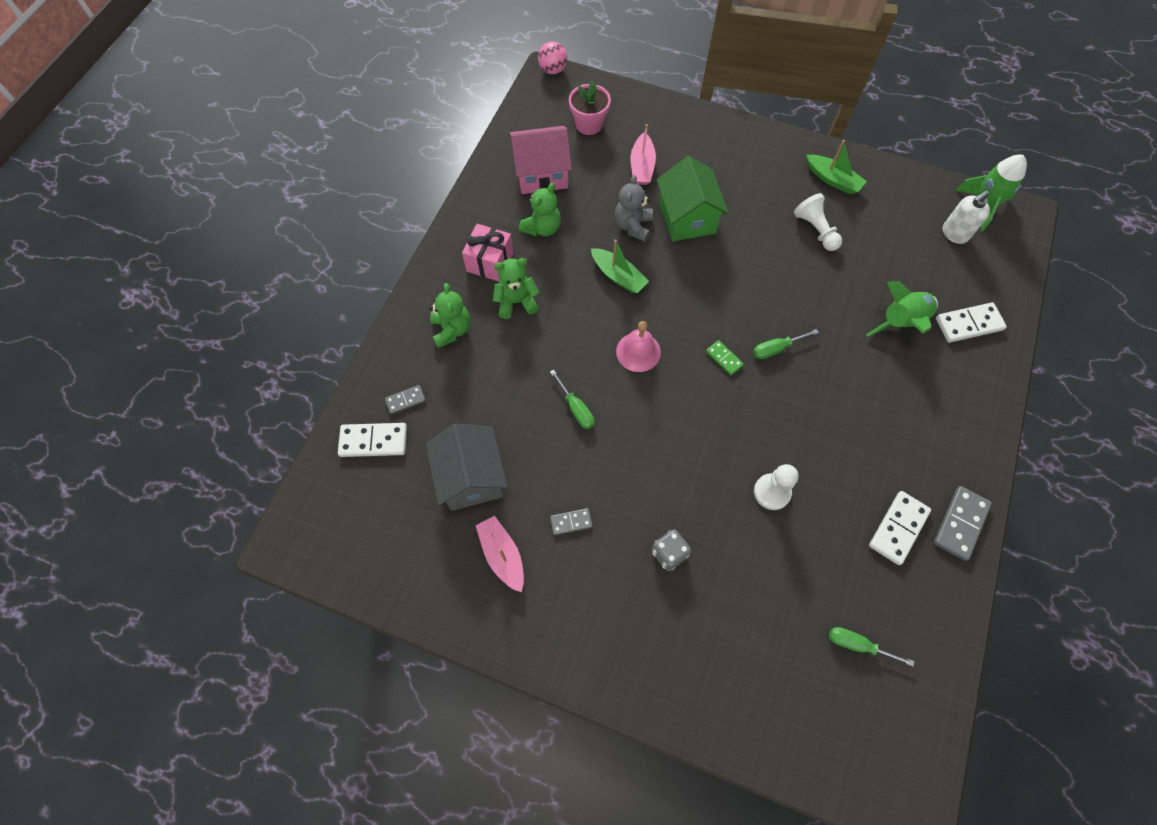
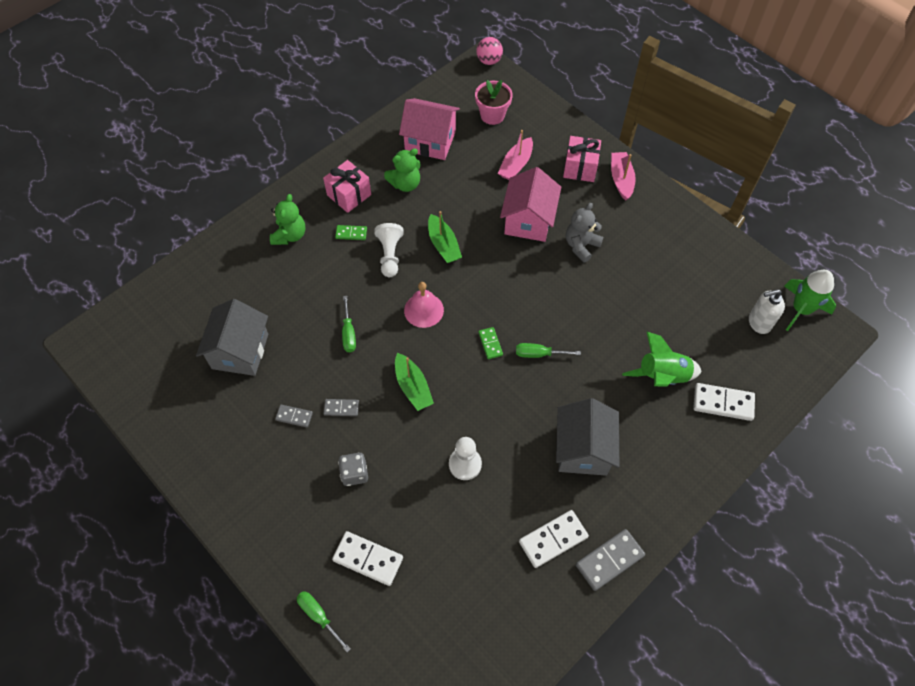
camera: 25 degrees right, 5 degrees down
(373, 441) = (185, 294): white domino -> white domino (368, 559)
(405, 400) = (225, 274): grey domino -> grey domino (341, 408)
(502, 555) = (229, 418): pink boat -> pink boat (621, 179)
(516, 302) = (351, 233): green teddy bear -> green domino
(633, 226) = (479, 210): grey teddy bear -> grey teddy bear (581, 246)
(687, 218) = (528, 220): green house -> pink house
(705, 146) = (580, 168): none -> pink gift
(815, 230) = (634, 271): white pawn -> white pawn (390, 255)
(833, 180) = (675, 236): green boat -> green boat (413, 387)
(858, 645) = (462, 613): green screwdriver -> green screwdriver (319, 616)
(872, 426) = (583, 449): none -> grey house

